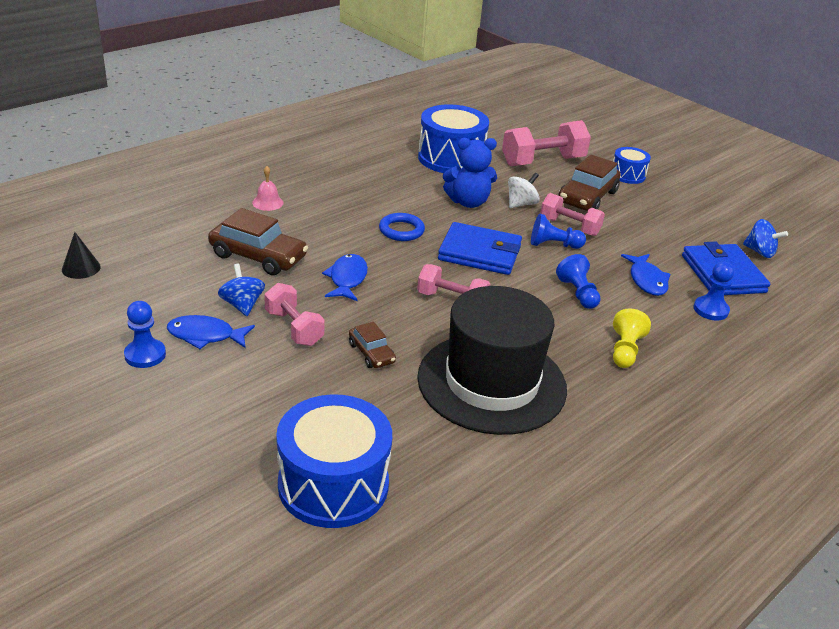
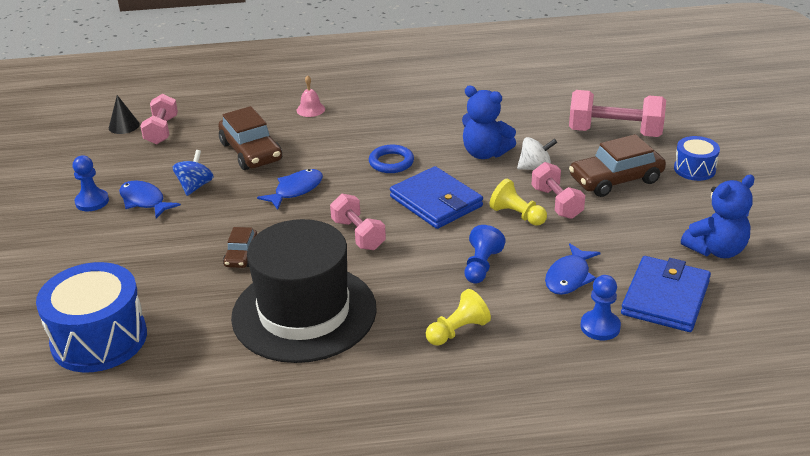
camera: 40 degrees right, 0 degrees up
(294, 328) = (210, 216): pink dumbbell -> pink dumbbell (161, 131)
(451, 158) = (521, 108): blue drum -> none
(553, 245) = (517, 215): blue pawn -> yellow pawn
(710, 229) = (716, 250): none -> blue teddy bear
(759, 252) = (745, 290): blue spinning top -> none

